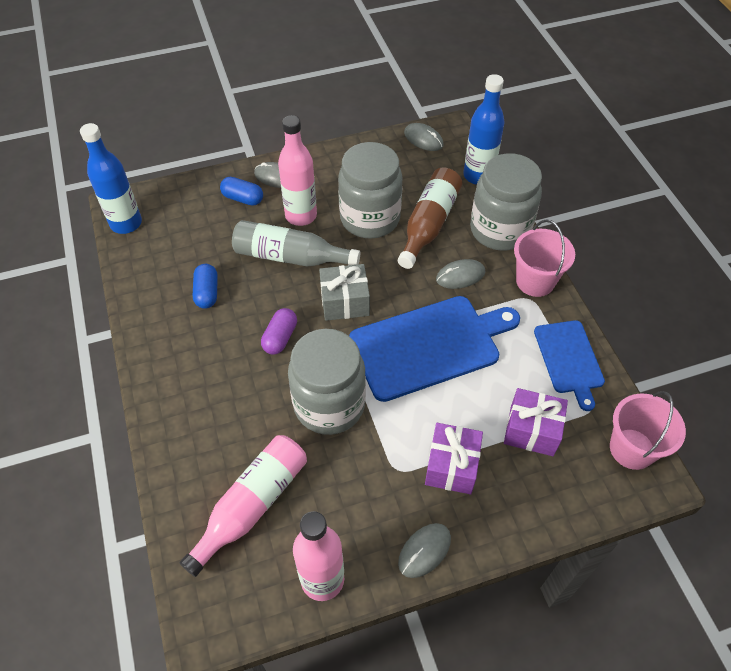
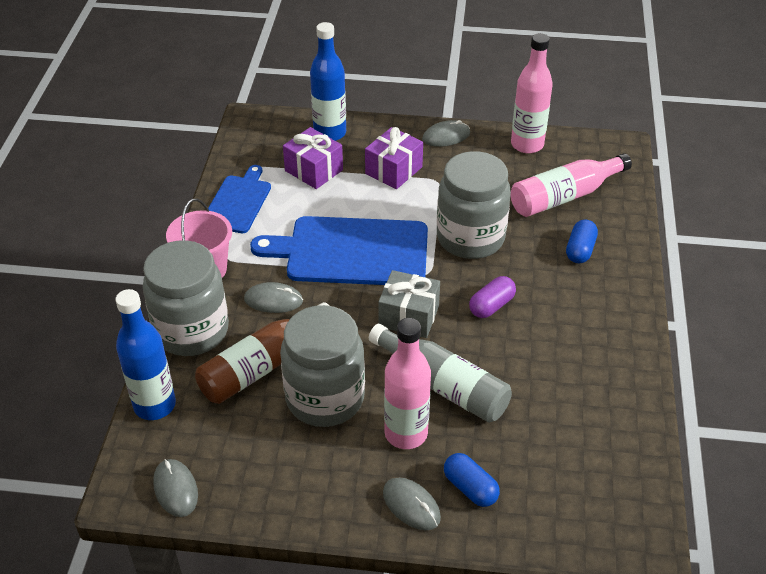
camera: 155 degrees left, 10 degrees down
(126, 223) = (639, 508): blue bottle -> blue bottle (330, 133)
(207, 293) = (554, 377): blue capsule -> blue capsule (580, 250)
(632, 449) = (249, 138): pink bucket -> none

